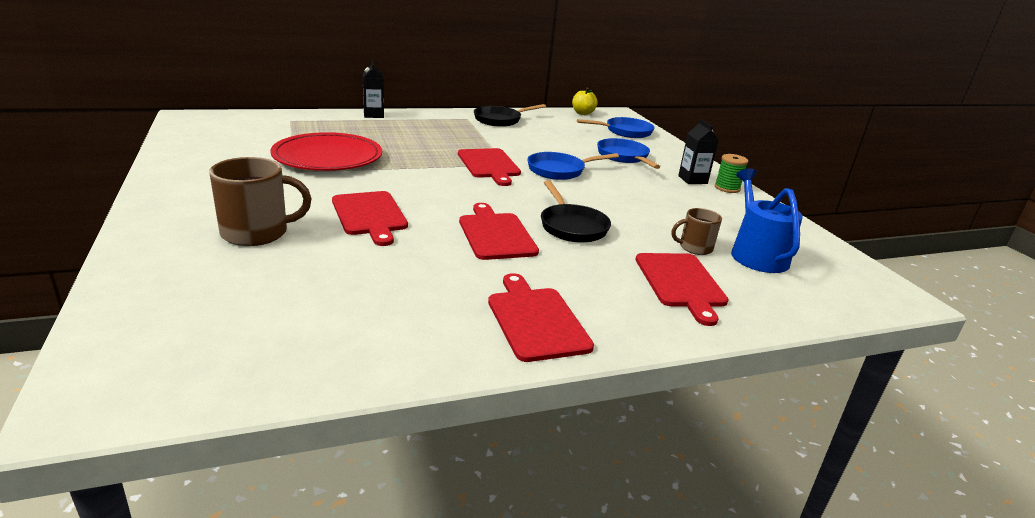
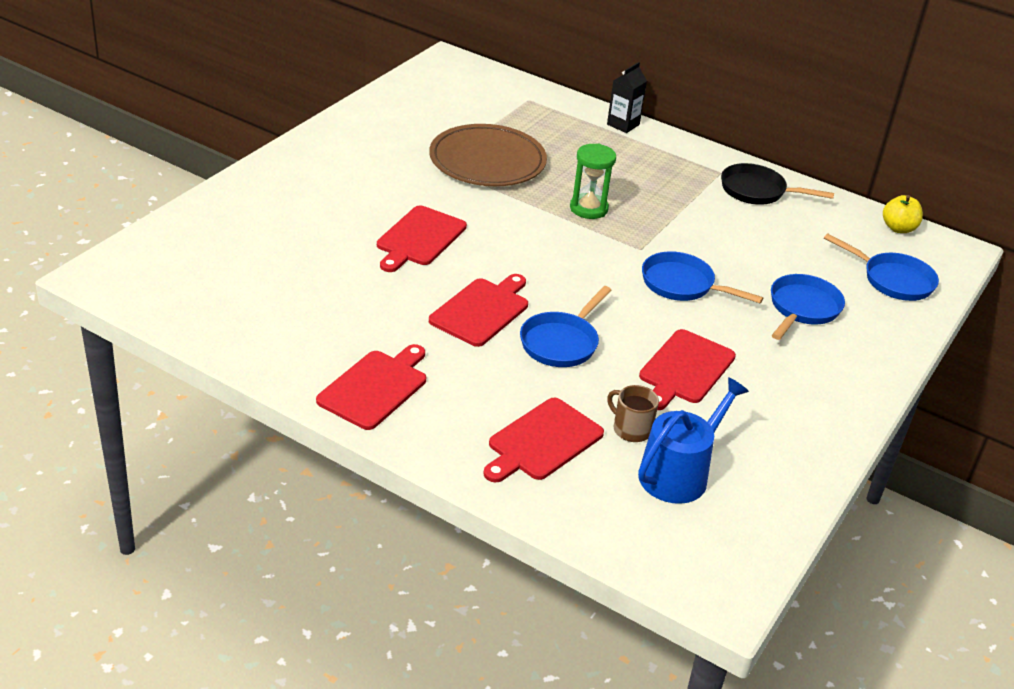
camera: 50 degrees right, 10 degrees up
(256, 233) = (321, 211): brown mug -> none
(328, 157) = (487, 161): red plate -> brown plate
(439, 157) = (588, 208): none -> green hourglass
(489, 165) = (620, 241): red cutting board -> red cutting board (685, 369)
(572, 226) = (561, 342): black pan -> blue pan
(692, 180) = (819, 377): black carton -> none
(727, 188) = (839, 409): green spool -> none

